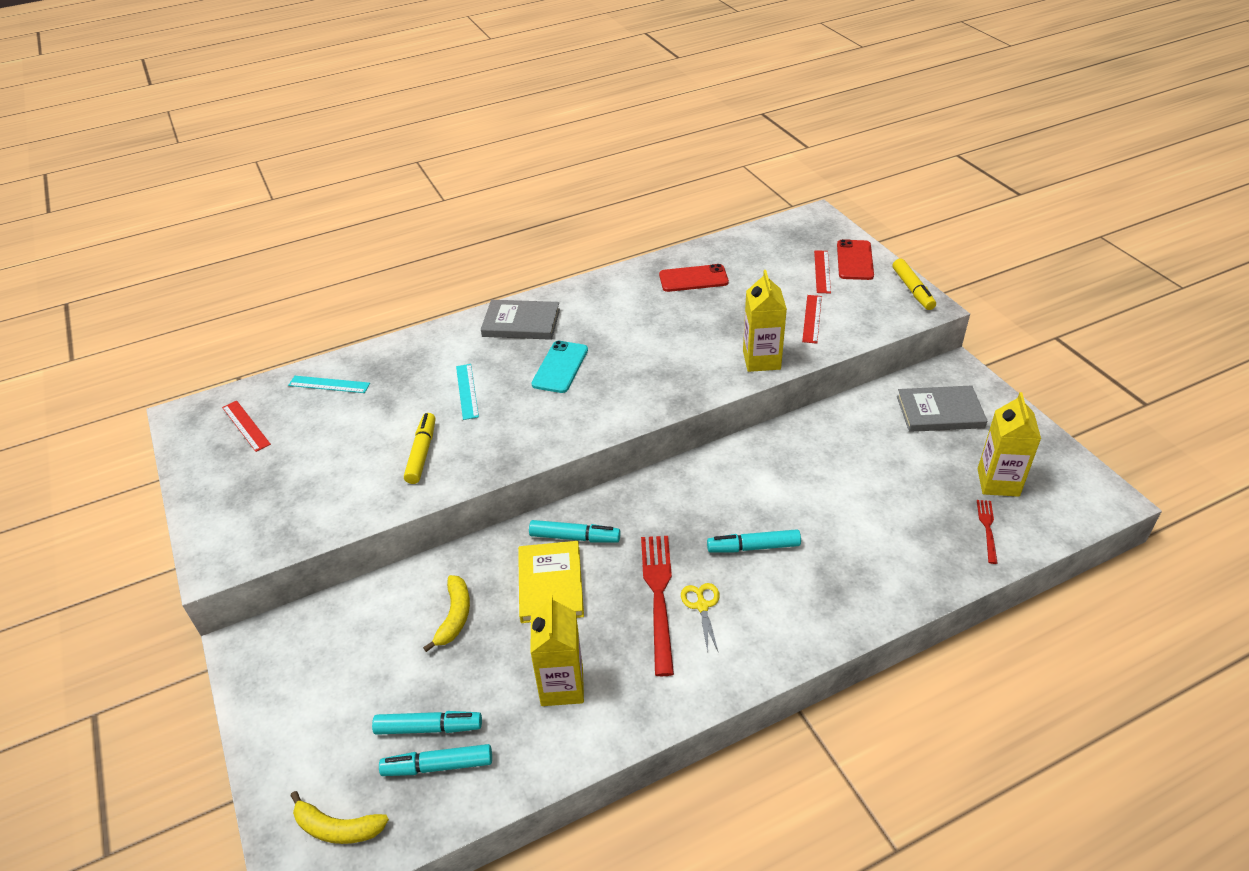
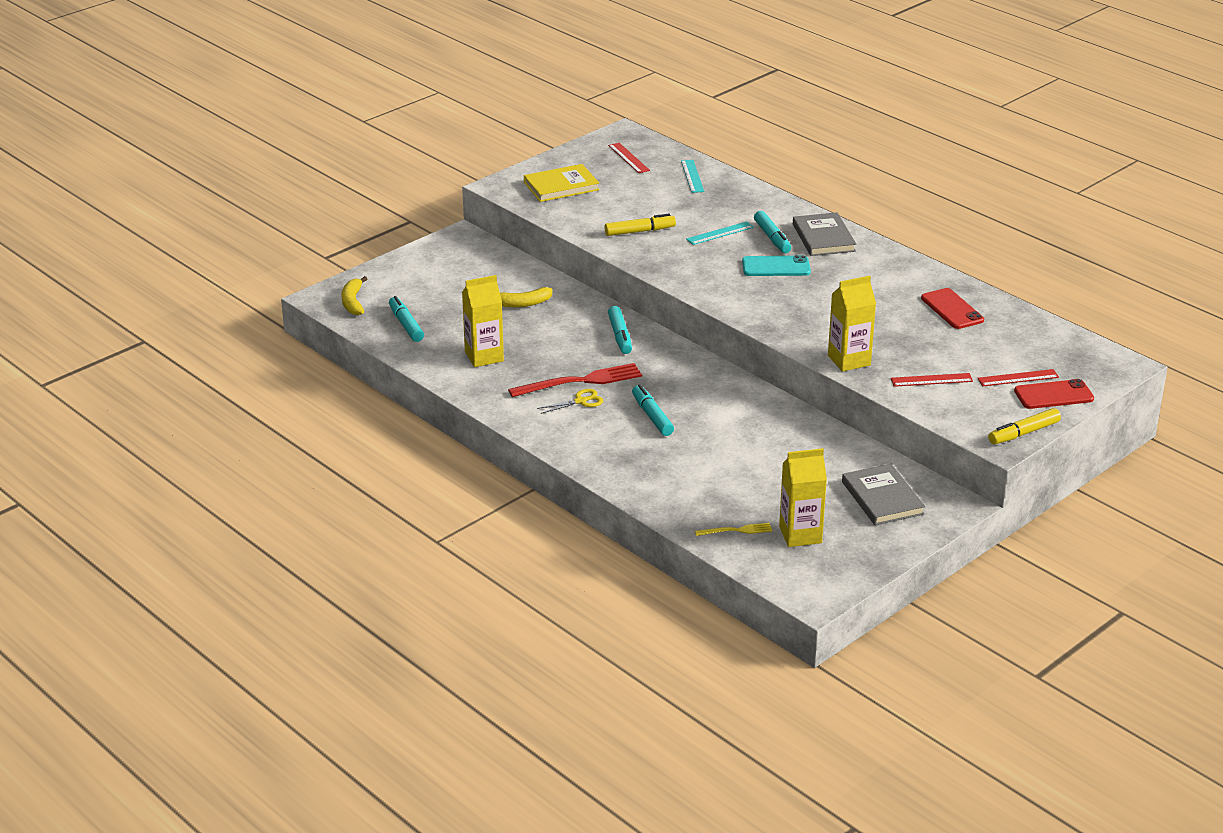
camera: 70 degrees right, 10 degrees down
(246, 426) = (628, 158): red ruler -> red ruler turned 60 degrees counterclockwise
(429, 728) = (431, 315): turquoise marker -> turquoise marker (772, 238)
(550, 584) = (569, 335): yellow book -> yellow book (561, 186)
(987, 529) = (736, 530): red fork -> yellow fork

